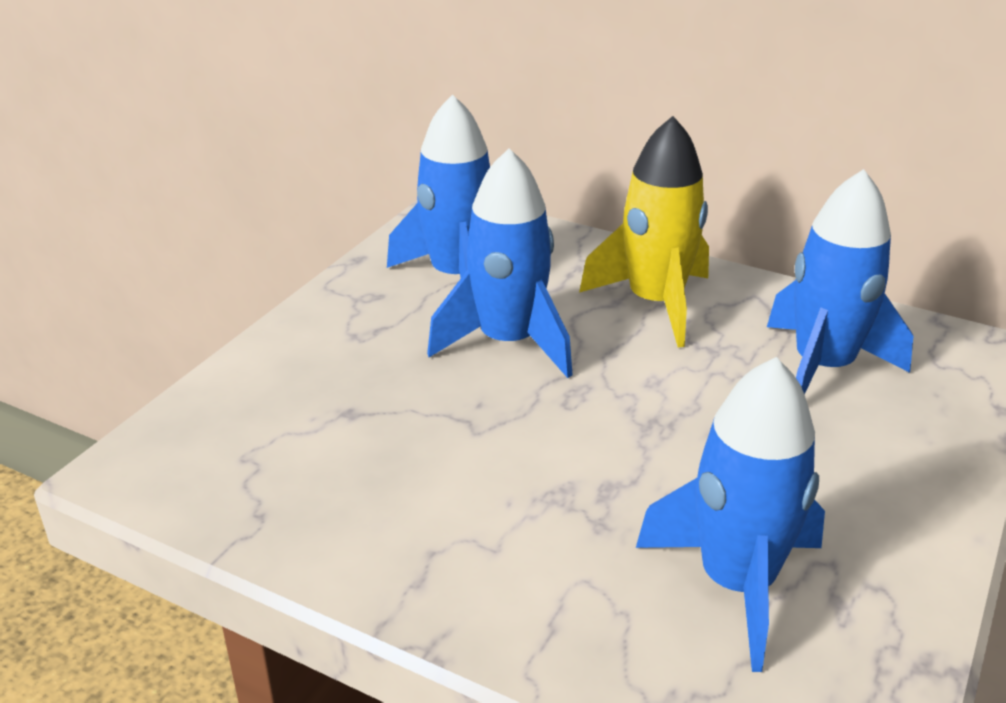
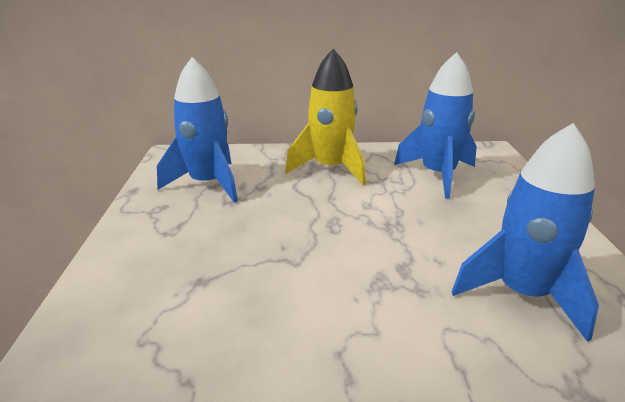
camera: 30 degrees left, 5 degrees down
(508, 343) = (270, 209): blue rocket -> none

